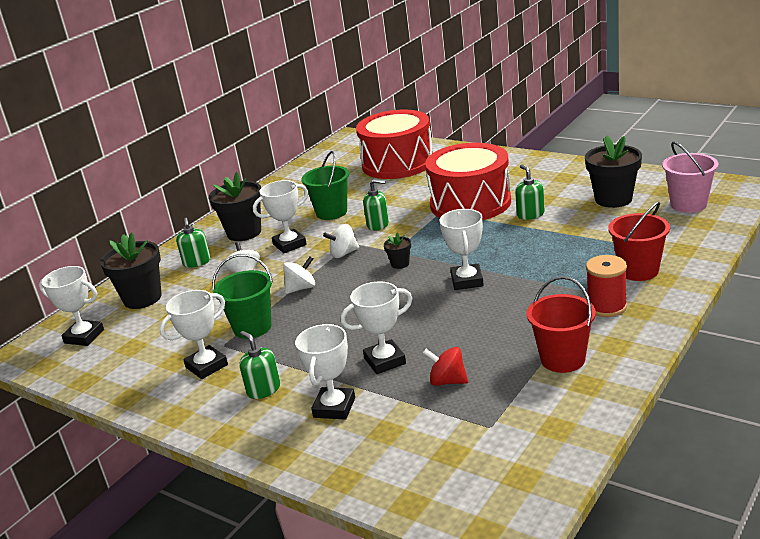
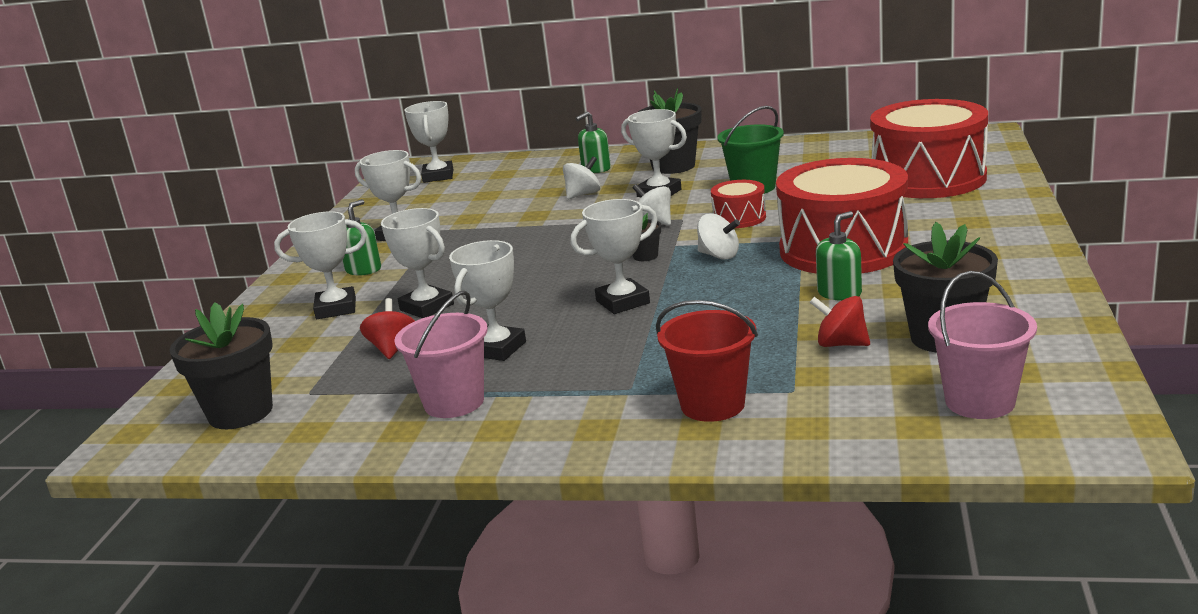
camera: 65 degrees right, 5 degrees down
(142, 298) = (513, 173): black flower pot -> black flower pot (240, 413)
(252, 327) = (475, 231): green bucket -> none
(301, 288) = (563, 227): white spinning top -> white spinning top (719, 255)
(378, 224) = (739, 218): green soap dispenser -> red drum
(493, 335) = (497, 349): none -> white trophy
(562, 359) = (454, 402): red bucket -> pink bucket
(596, 225) = (841, 344): none -> red spinning top
(606, 306) = (596, 403): red spool -> none

